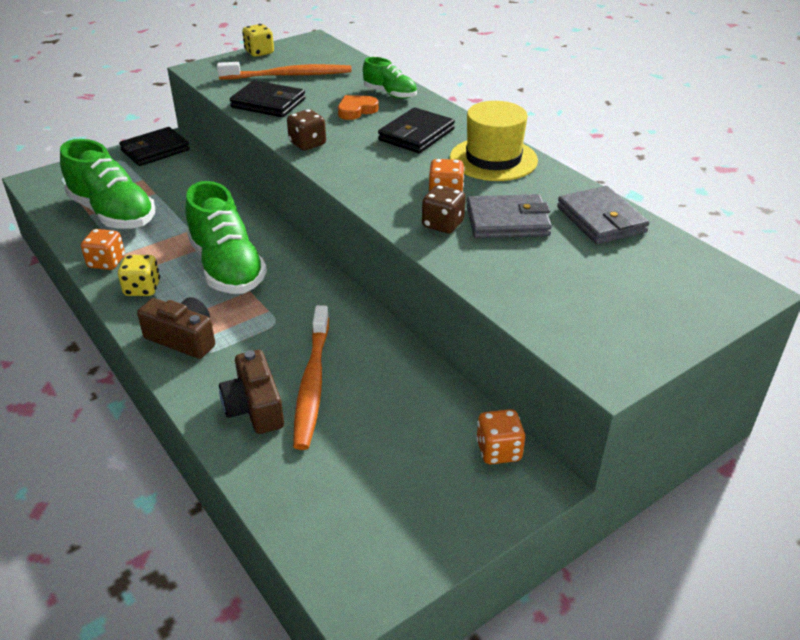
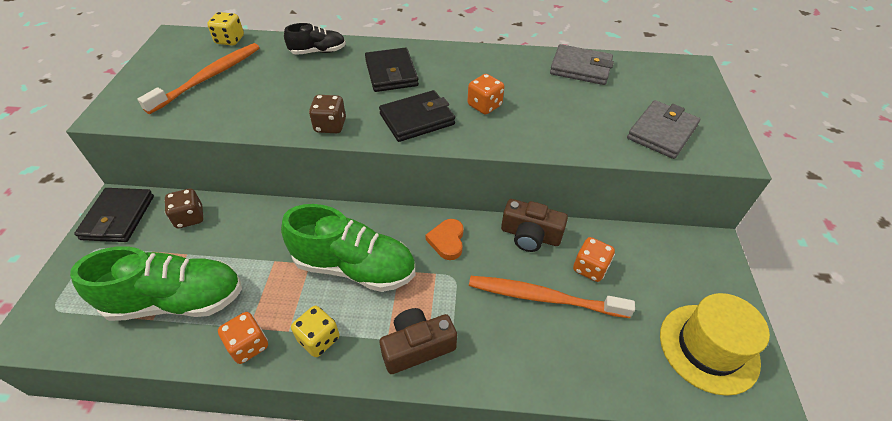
camera: 50 degrees left, 10 degrees up
(255, 407) = (540, 346): brown camera -> brown camera (530, 235)
(259, 52) = (142, 70): yellow dice -> yellow dice (230, 40)
(268, 103) = (236, 111): black wallet -> black wallet (417, 119)
(312, 384) = (542, 297): orange toothbrush -> orange toothbrush turned 150 degrees clockwise
(356, 110) = (317, 78): orange heart -> orange heart (447, 241)
(390, 94) = (318, 52): green shoe -> black shoe
(442, 224) = (518, 127): brown dice -> brown dice (190, 218)
(493, 159) = (465, 63): yellow hat -> yellow hat (708, 348)
(498, 451) = (677, 246): orange dice -> orange dice (590, 268)
(507, 221) = (544, 100): grey wallet -> grey wallet (661, 132)

